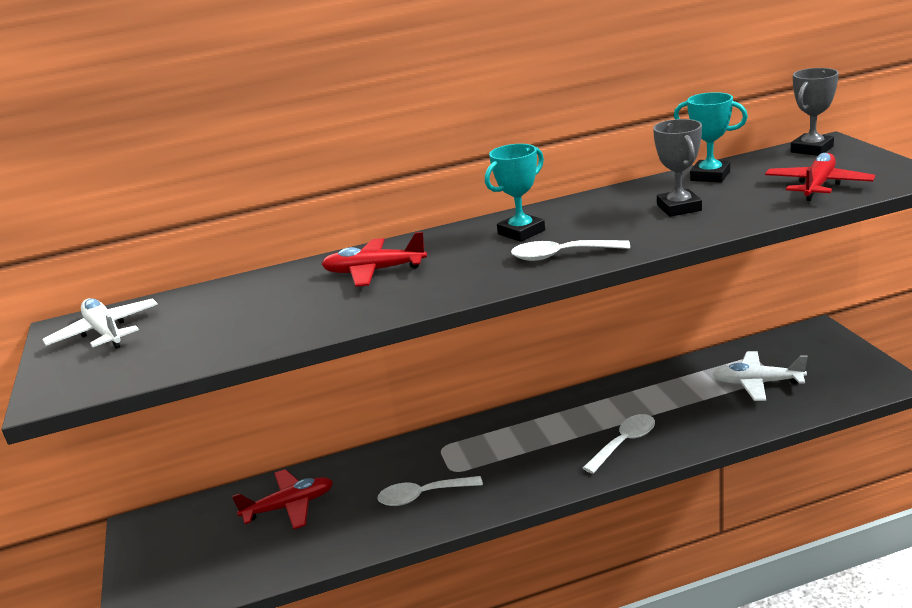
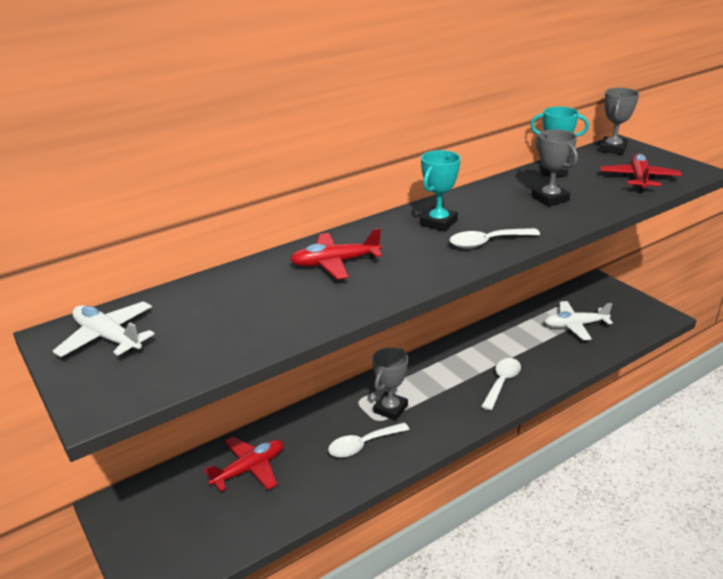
camera: 20 degrees left, 5 degrees up
(474, 460) = (390, 409): none -> grey trophy

